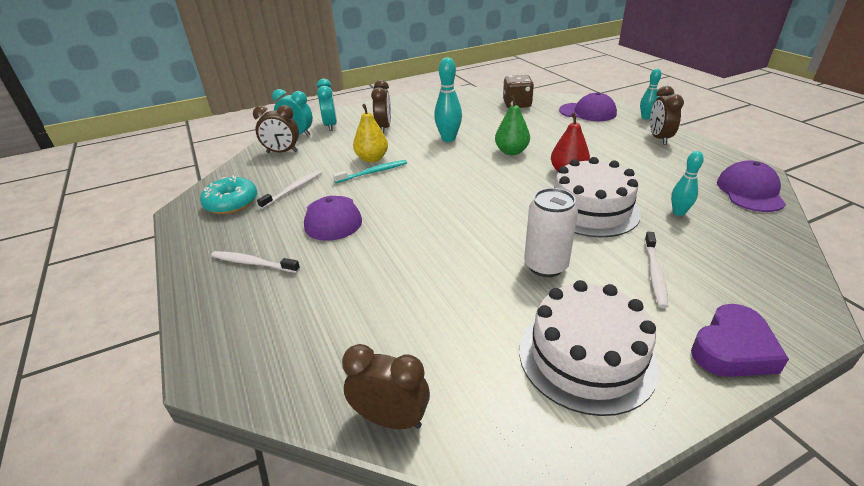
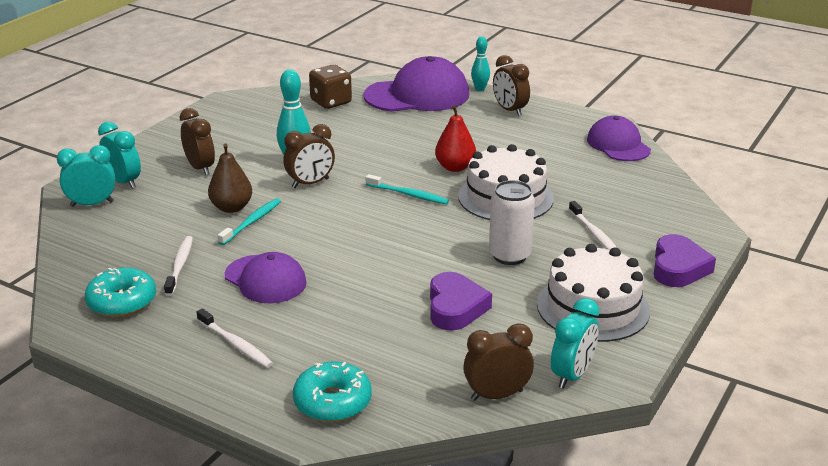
camera: 35 degrees left, 5 degrees down
(253, 263) = (236, 344): white toothbrush -> white toothbrush turned 120 degrees counterclockwise
(253, 350) = (332, 402): none -> turquoise donut
(282, 152) = (103, 230): brown clock -> brown clock (310, 183)
(372, 159) = (231, 208): yellow pear -> brown pear
(447, 299) = (455, 307): none -> purple heart
(491, 435) = (572, 375): none -> turquoise clock
(507, 184) = (408, 194): none -> turquoise toothbrush
(511, 152) = (380, 160): green pear -> none
(587, 112) = (417, 95): purple cap -> purple cap, size x1.60
(678, 212) = (577, 179): turquoise bowling pin -> none

